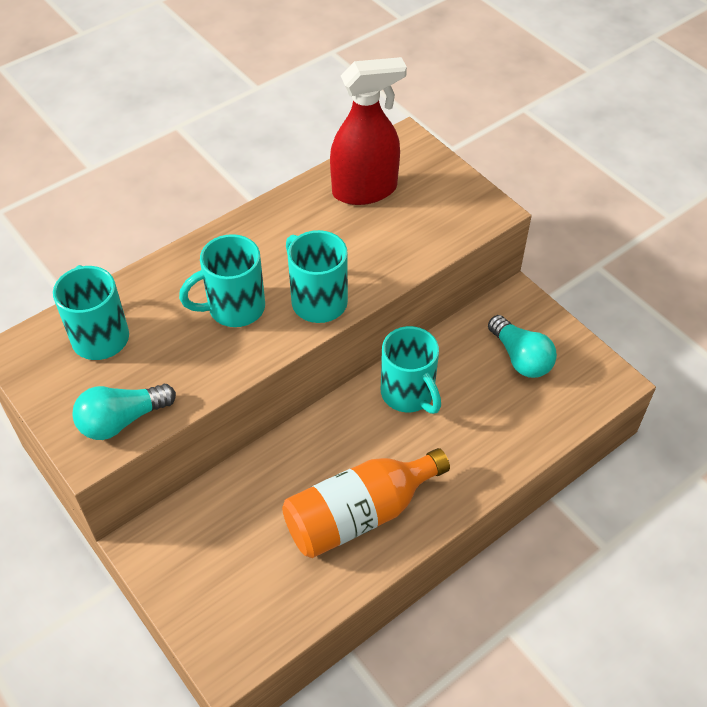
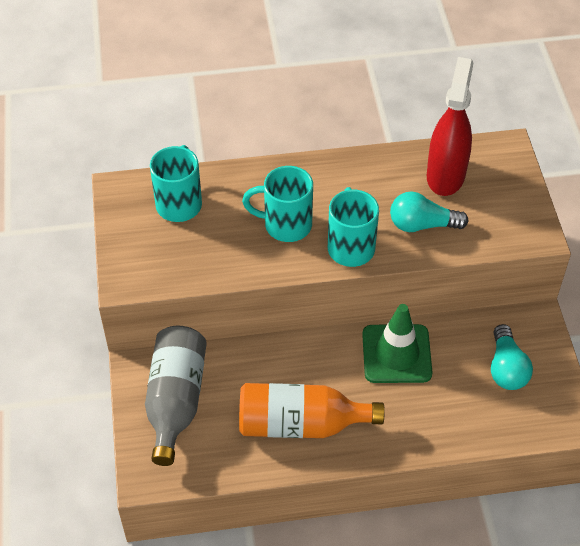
camera: 30 degrees right, 0 degrees up
(122, 420) = (158, 271): turquoise light bulb -> turquoise light bulb (422, 225)
(209, 558) = (176, 401): none -> grey bottle
(365, 190) = (445, 175): red spray bottle -> red spray bottle turned 90 degrees counterclockwise
(408, 394) = (396, 354): turquoise mug -> green traffic cone

